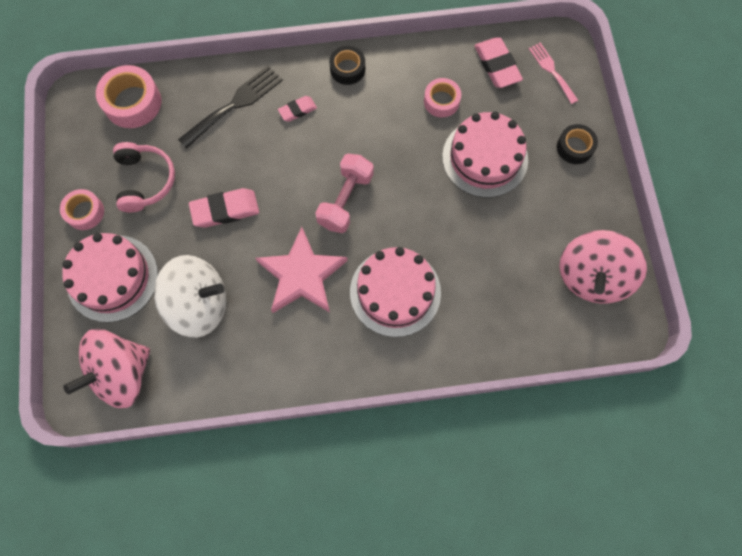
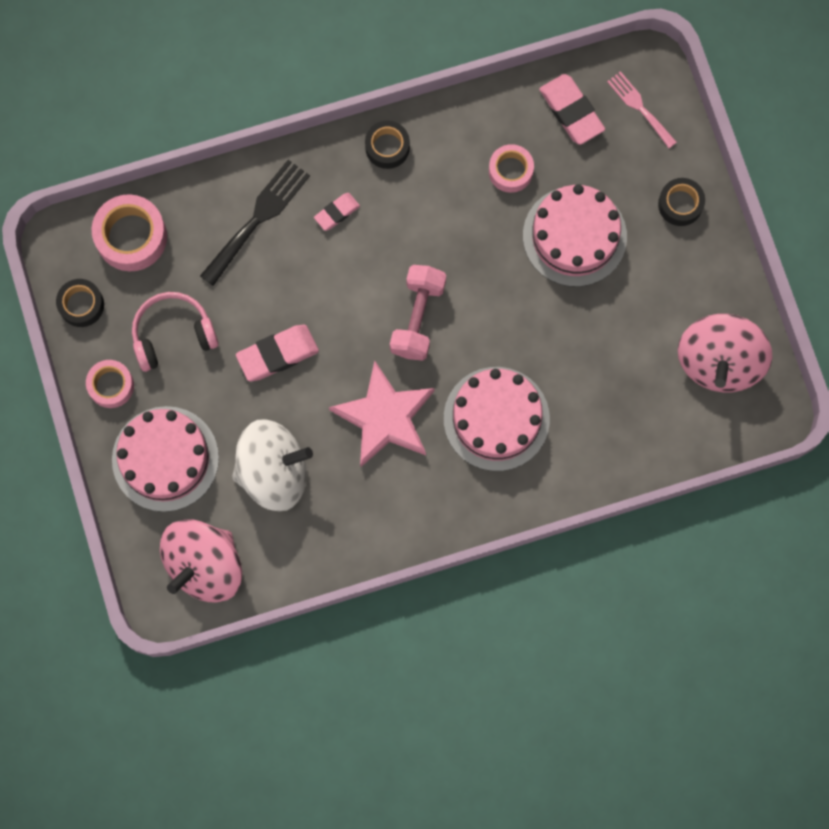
camera: 10 degrees left, 5 degrees up
(79, 146) = (81, 305): none -> black tape
(145, 181) = (173, 334): pink headphones -> pink headphones turned 90 degrees counterclockwise

